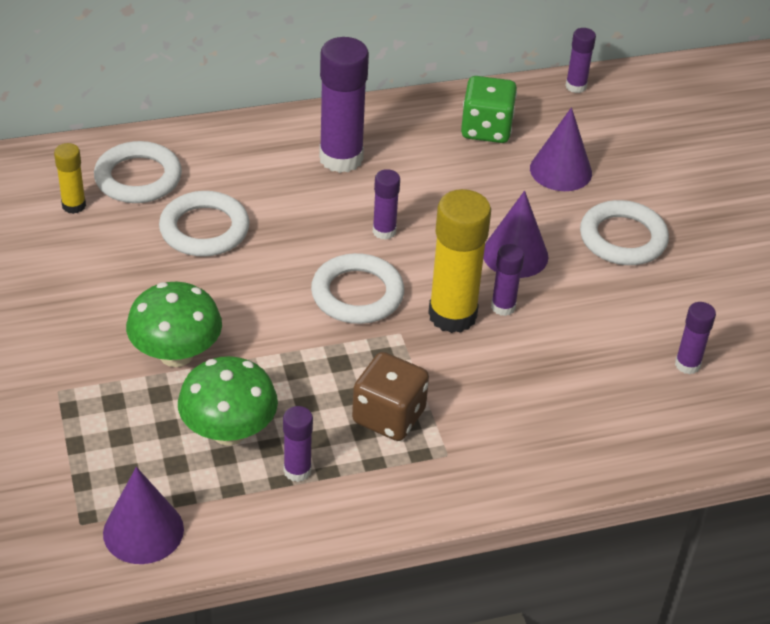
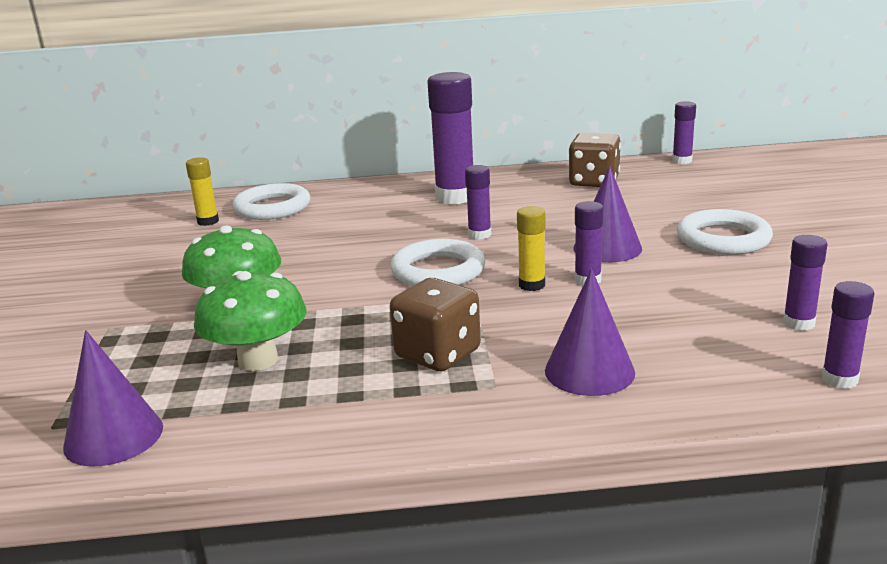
camera: 15 degrees right, 20 degrees down
(204, 229) = (312, 233): white ring -> none
(297, 471) = (315, 393): purple glue stick -> purple glue stick (839, 379)
(452, 315) = (532, 285): yellow glue stick -> yellow glue stick, size x0.52
(486, 129) = (594, 182): green dice -> brown dice
(560, 170) = (662, 202): purple cone -> purple cone (589, 371)

